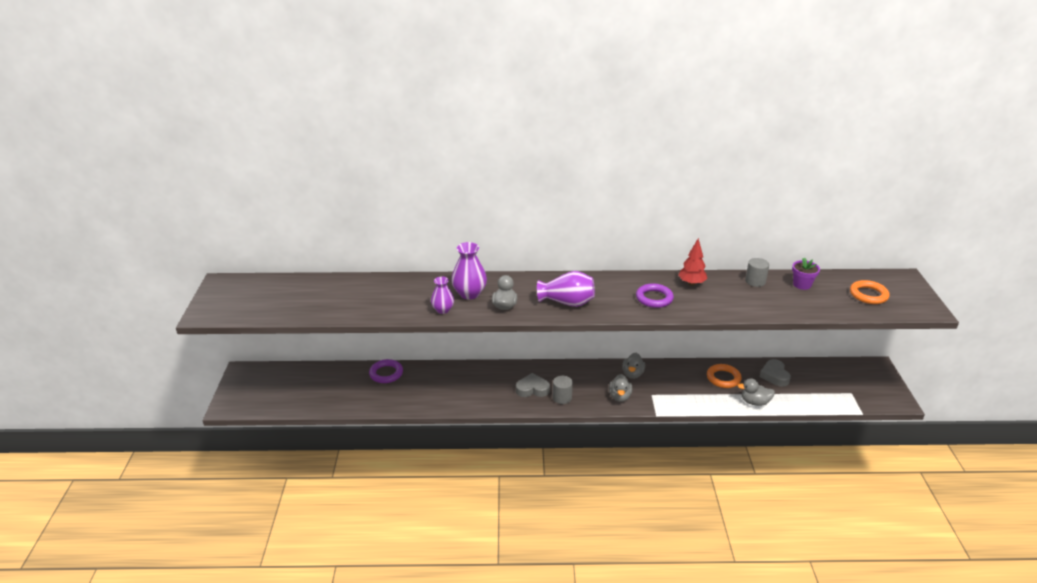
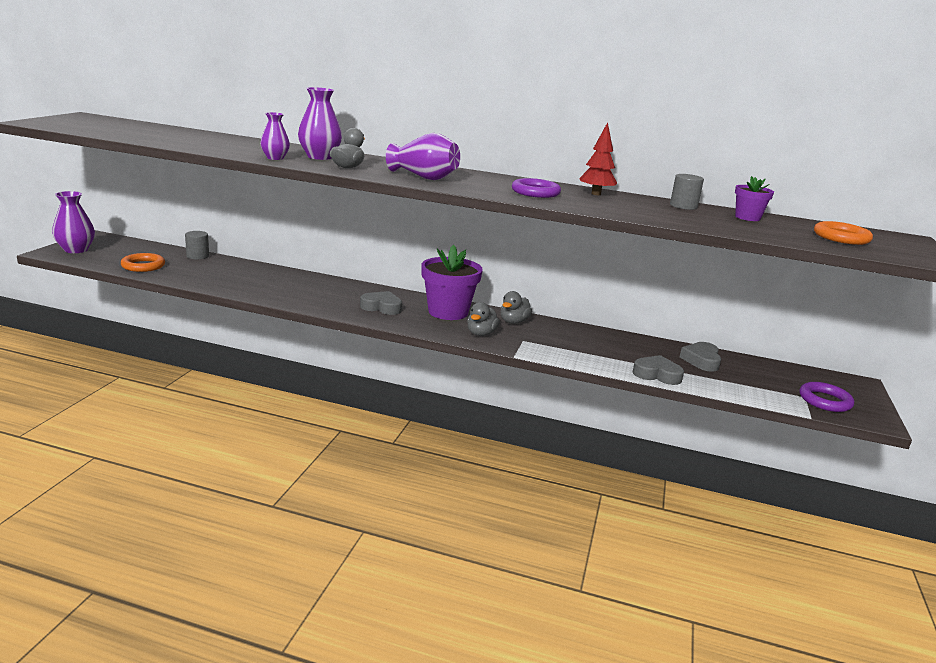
camera: 15 degrees right, 10 degrees down
(243, 396) = (76, 250): none -> purple vase
(386, 373) = (235, 266): purple ring -> purple ring (825, 401)
(562, 397) = (410, 320): grey cylinder -> grey cylinder (198, 256)
(581, 378) = (448, 312): none -> purple flower pot
(723, 378) = (629, 348): orange ring -> orange ring (143, 266)
(755, 402) = (657, 375): grey duck -> grey heart

